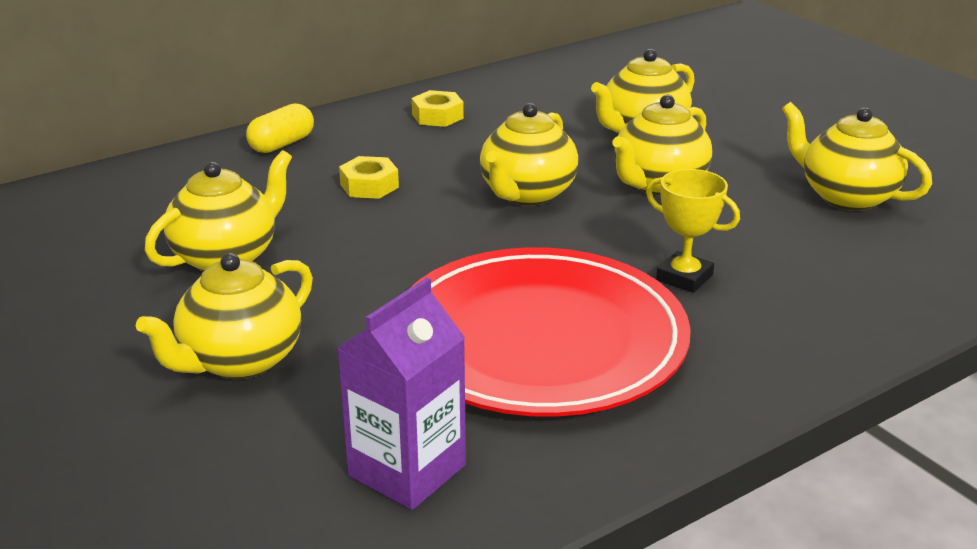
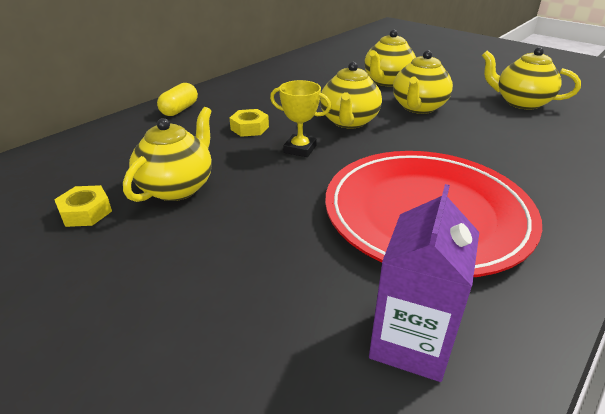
camera: 15 degrees left, 5 degrees up
(239, 361) = (226, 268): yellow teapot -> none
(437, 116) = (267, 84): yellow nut -> yellow nut (86, 212)
(684, 277) = (478, 159): yellow trophy -> yellow trophy (300, 149)

